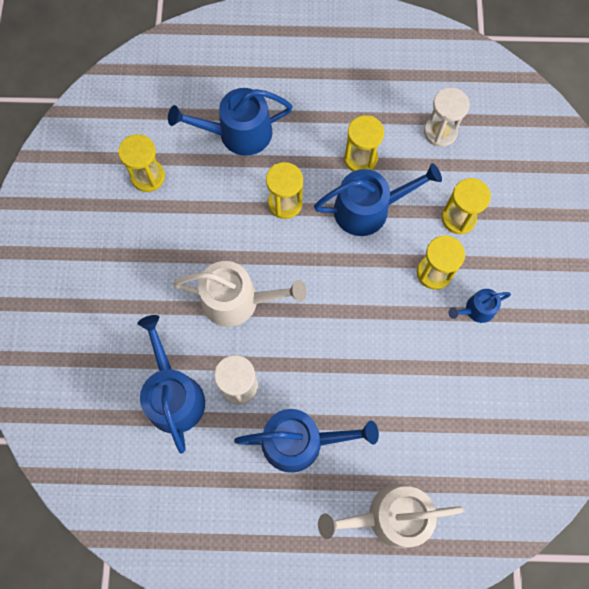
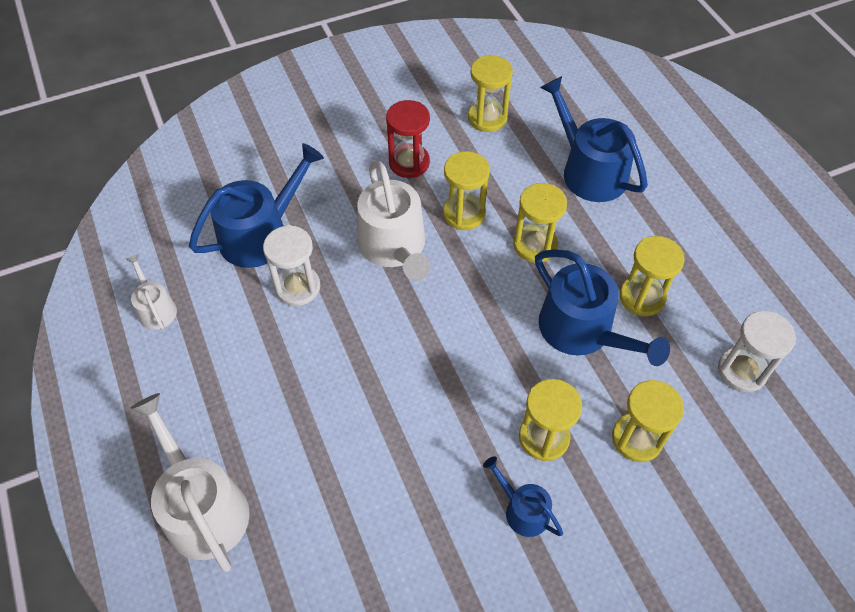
camera: 65 degrees right, 15 degrees down
(161, 254) = (409, 163): none -> red hourglass
(205, 502) = (155, 308): none -> white watering can
(232, 237) = (464, 213): none -> yellow hourglass
(300, 441) = (258, 372): blue watering can -> none

